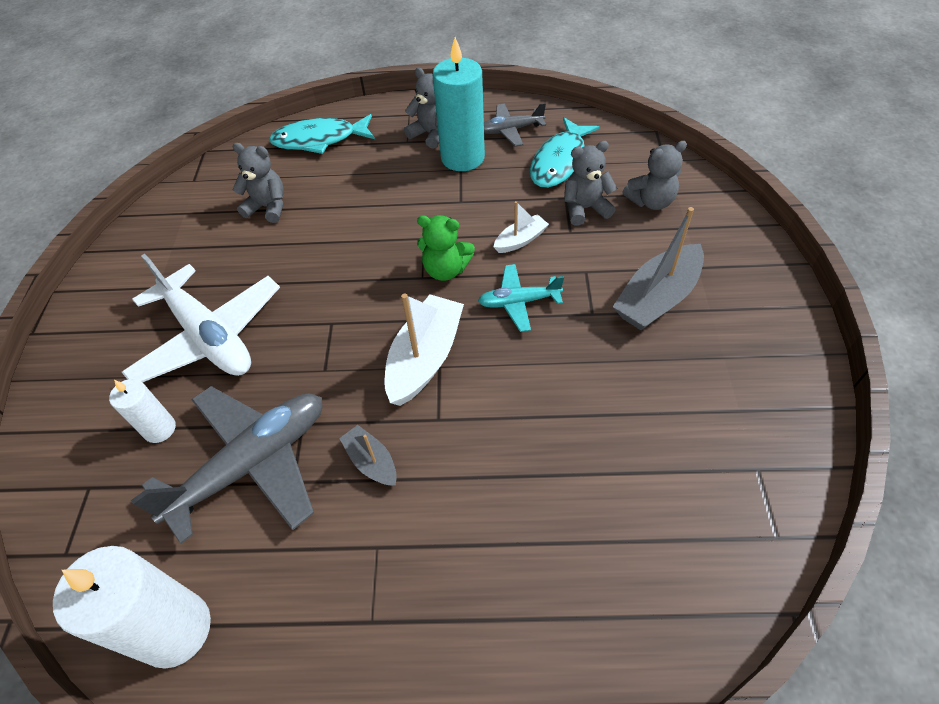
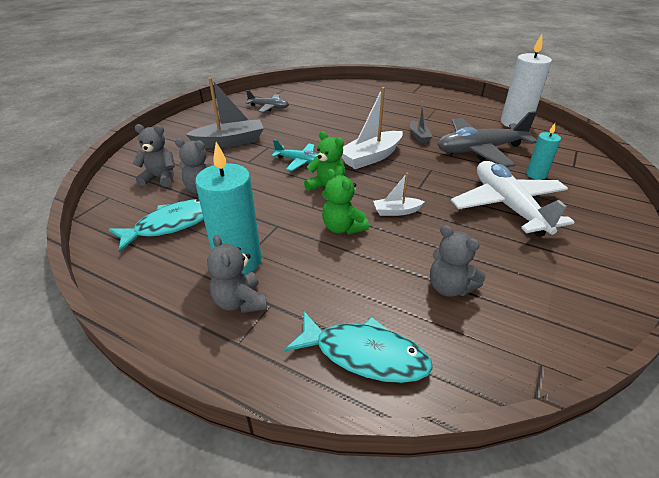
camera: 155 degrees left, 15 degrees down
(160, 429) = (536, 175): white candle -> turquoise candle
(393, 225) = (342, 228): none -> green teddy bear
(511, 130) = (167, 270): grey plane -> grey plane (268, 107)
(520, 240) = (264, 187): white boat -> white boat (396, 211)

